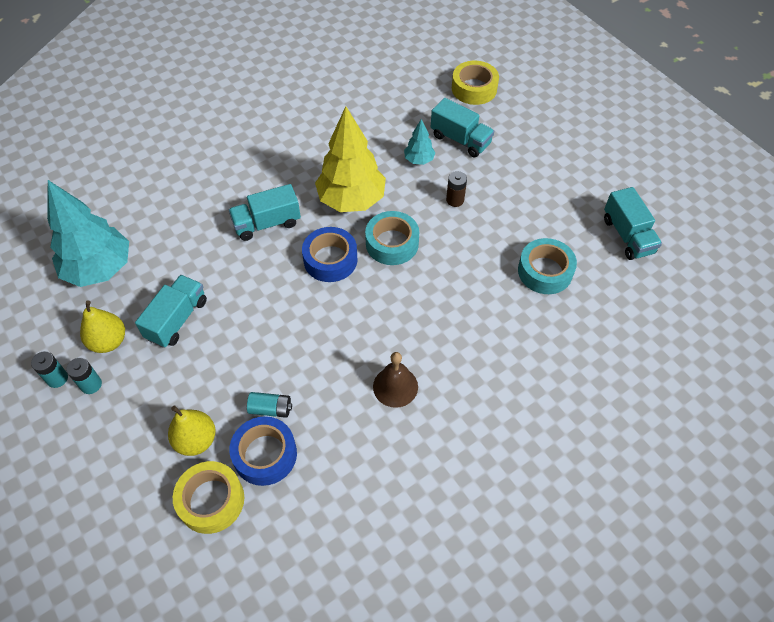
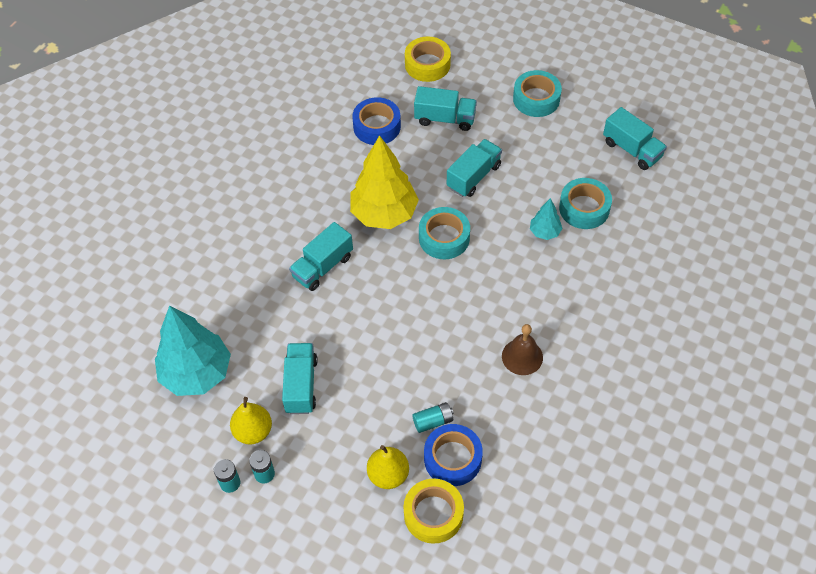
camera: 25 degrees left, 0 degrees up
(330, 260) = (400, 275): blue tape -> blue tape (377, 126)
(419, 160) = (420, 152): turquoise tree -> turquoise tree (544, 232)
(455, 200) = (473, 176): brown battery -> turquoise truck
(558, 154) = (536, 99): none -> turquoise tape

